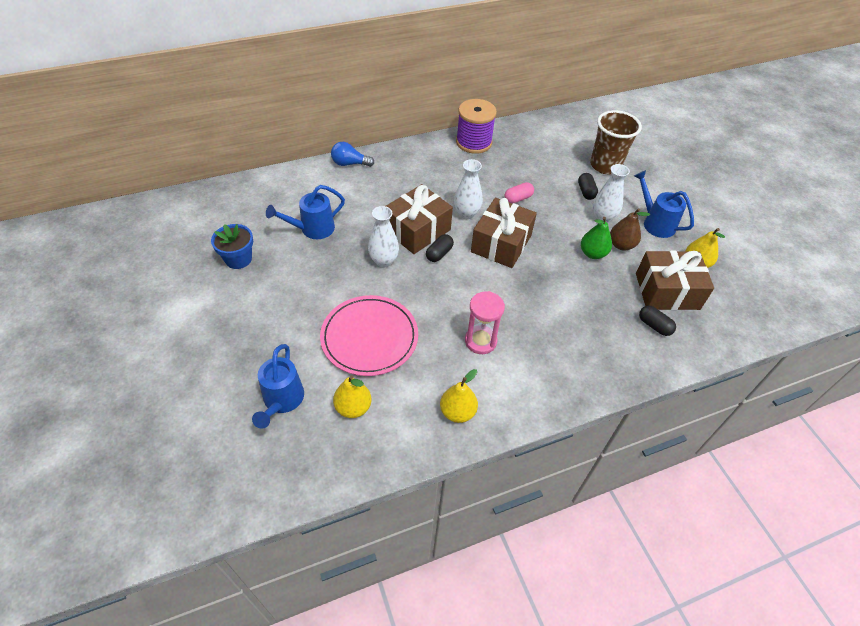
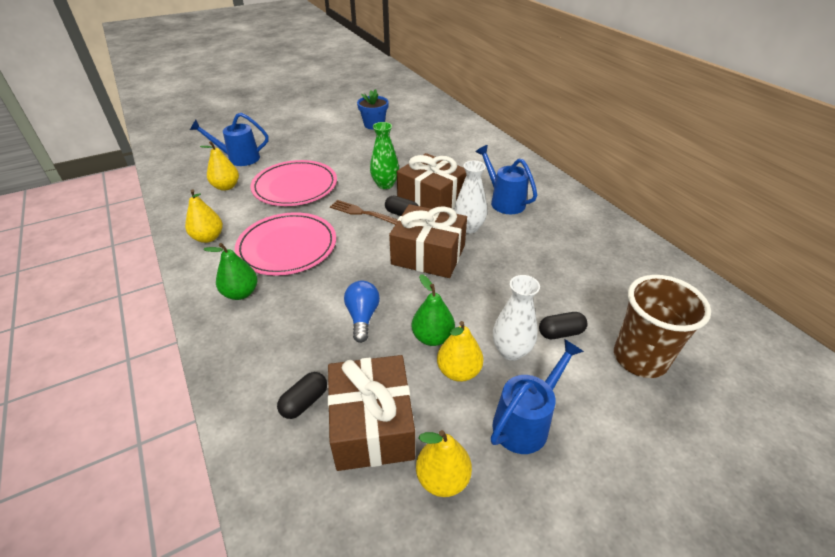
camera: 85 degrees right, 10 degrees down
(312, 229) = (415, 148): blue watering can -> blue watering can (504, 201)
(350, 163) = (511, 154): blue light bulb -> blue light bulb (362, 317)
(384, 261) = (385, 185): white vase -> green vase
(433, 281) = (364, 213): none -> brown fork
(473, 142) = (600, 226): purple spool -> none
(480, 341) = (287, 247): pink hourglass -> pink plate
(518, 198) = (513, 266): pink capsule -> none
(545, 373) = (241, 293): none -> green pear
(621, 245) = (458, 371): brown pear -> yellow pear

